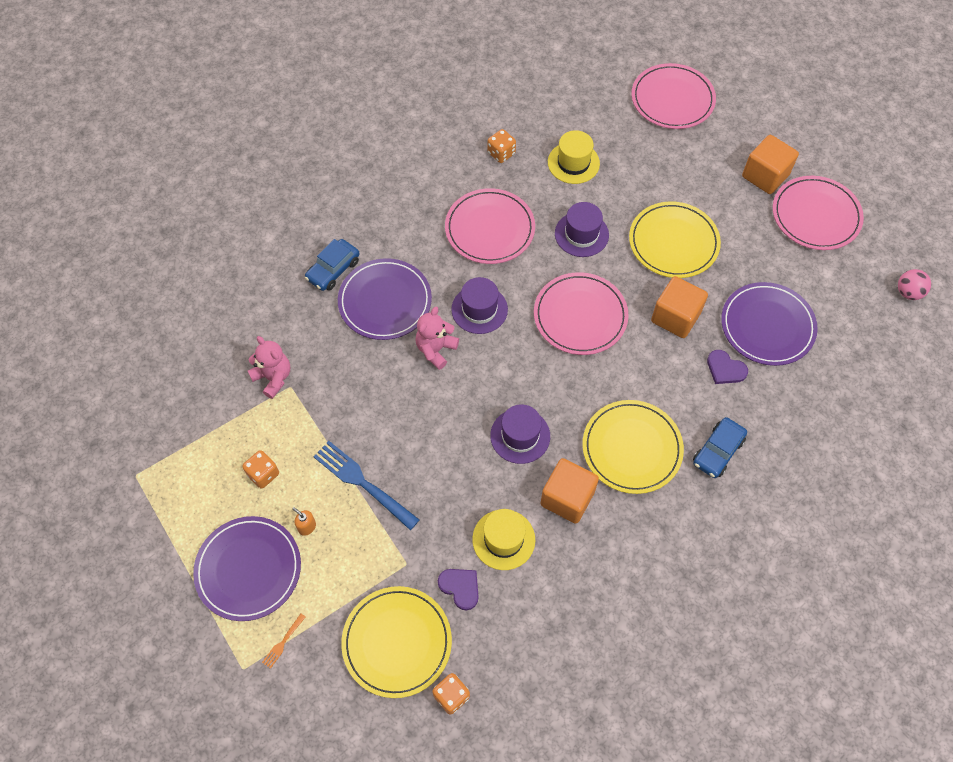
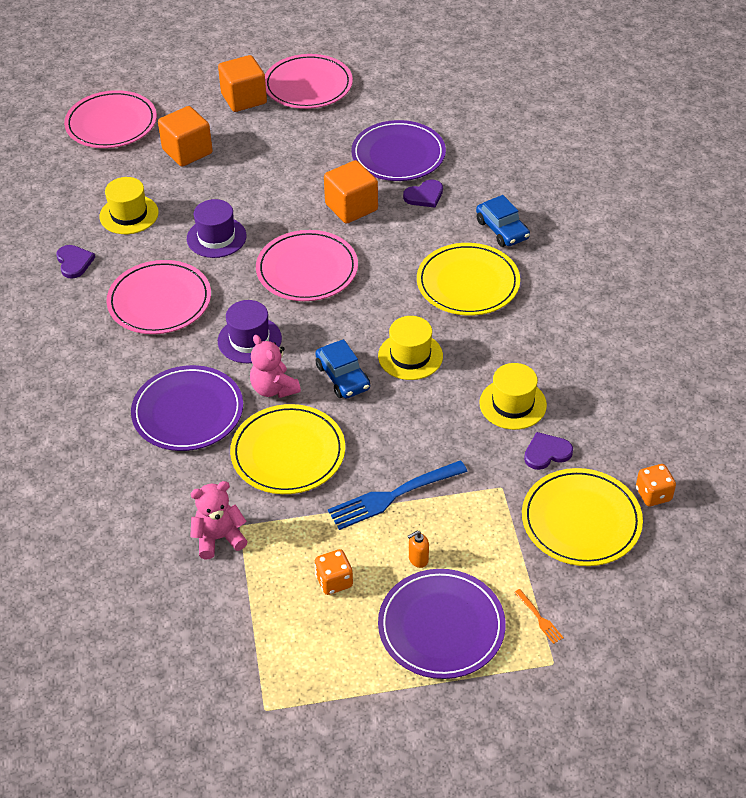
camera: 65 degrees left, 15 degrees down
(333, 270) = (116, 444): blue car -> blue car (343, 377)
(501, 153) = (74, 262): orange dice -> purple heart
(520, 436) = (410, 356): purple hat -> yellow hat
(567, 498) = (494, 344): orange cube -> orange cube (187, 151)
(673, 242) = (271, 180): yellow plate -> yellow plate (288, 453)
(908, 292) = (419, 65): pink ball -> none

